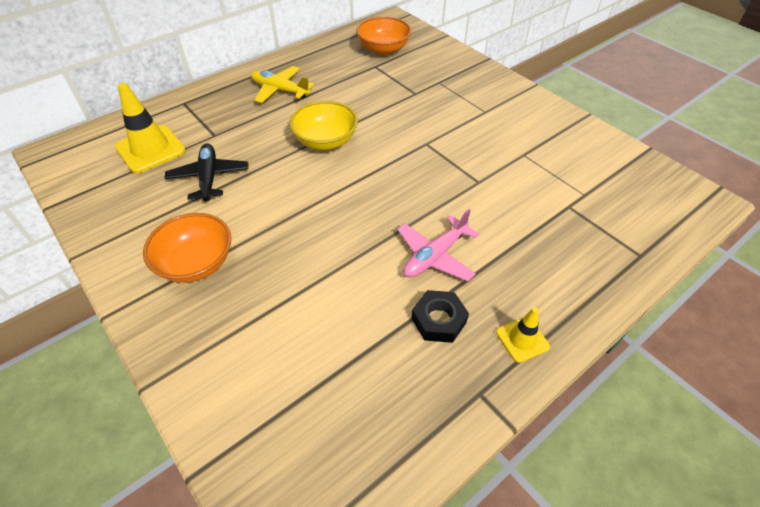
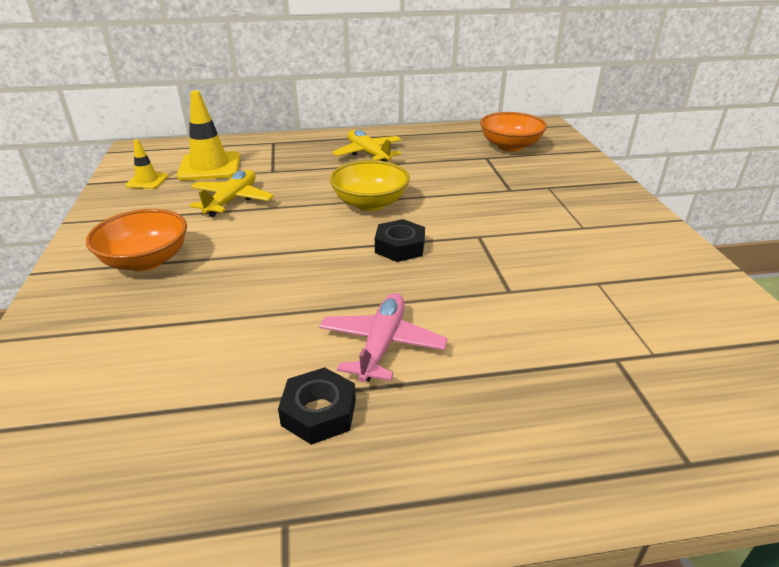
camera: 30 degrees right, 15 degrees down
(209, 177) = (232, 200): black plane -> yellow plane
(381, 173) = (400, 247): none -> black nut
(435, 256) = (382, 344): pink plane -> pink plane turned 120 degrees clockwise
(522, 339) = (403, 486): yellow traffic cone -> yellow traffic cone (147, 181)

